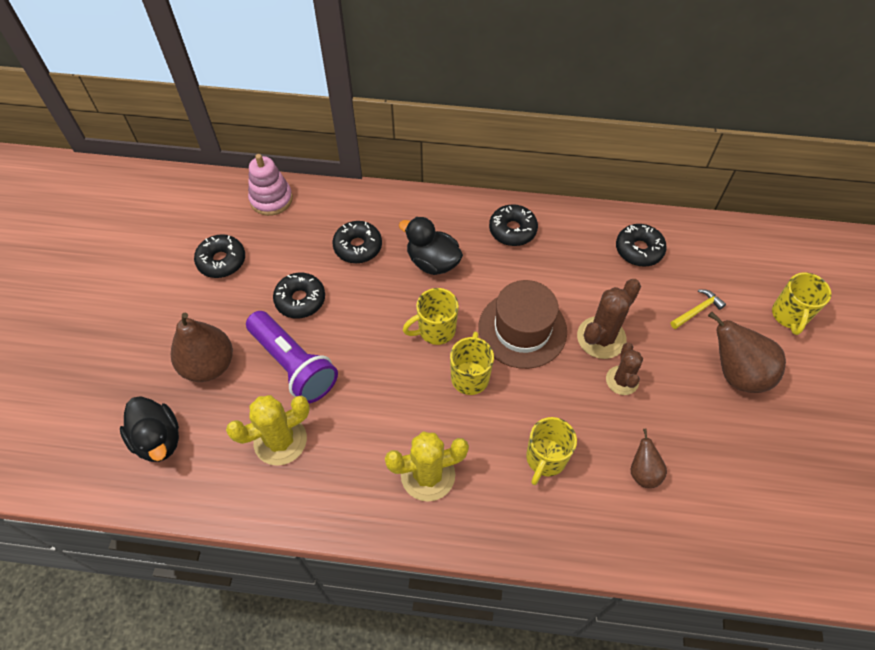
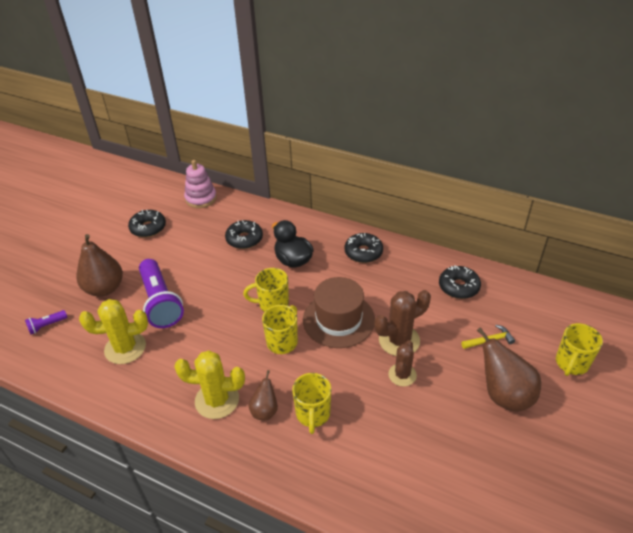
camera: 20 degrees right, 15 degrees down
(158, 439) = (47, 326): black duck -> purple flashlight
(300, 300) = (187, 263): black donut -> none
(545, 459) = (313, 414): yellow mug -> yellow mug turned 45 degrees counterclockwise
(643, 472) = (389, 447): brown pear -> brown pear (265, 411)

